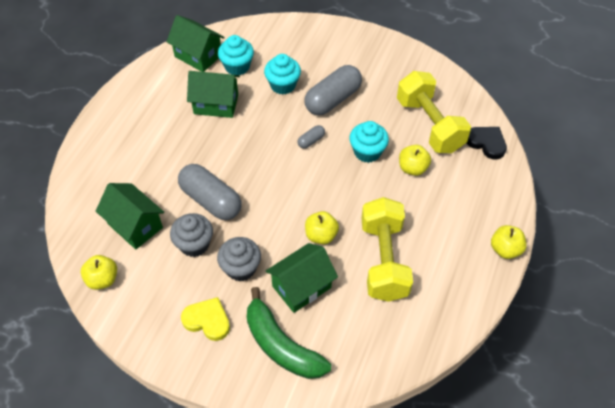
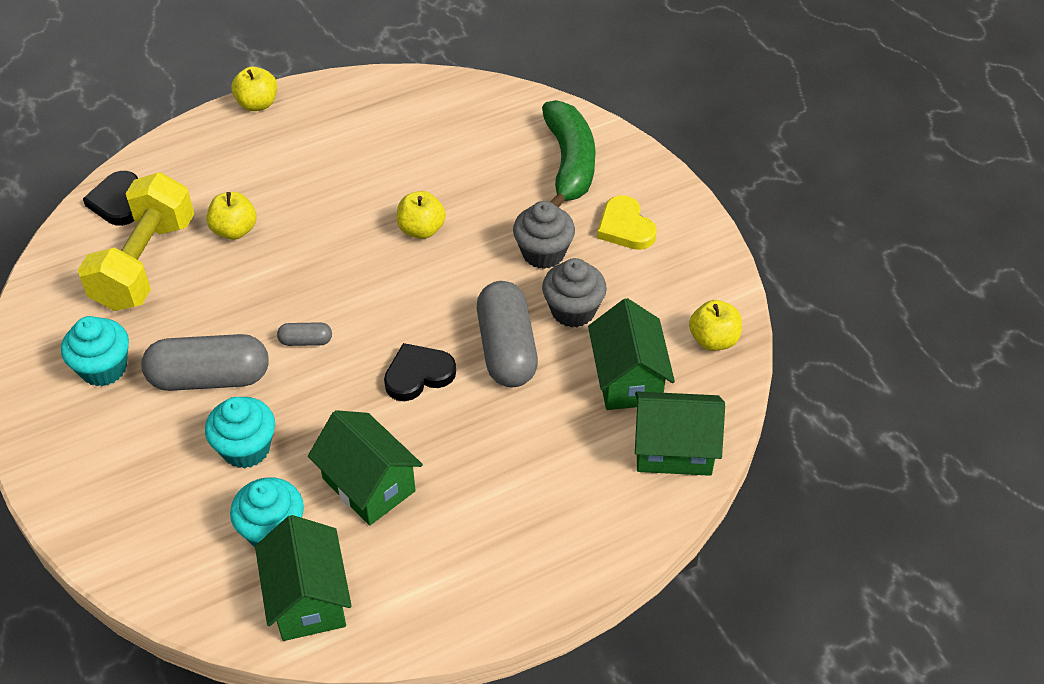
camera: 140 degrees left, 5 degrees down
(242, 160) = (418, 375): none -> black heart
(301, 287) = (496, 197): green house -> green house (673, 449)
(367, 152) = (258, 282): turquoise cupcake -> turquoise cupcake (103, 368)
(384, 260) = (385, 168): yellow dumbbell -> none

